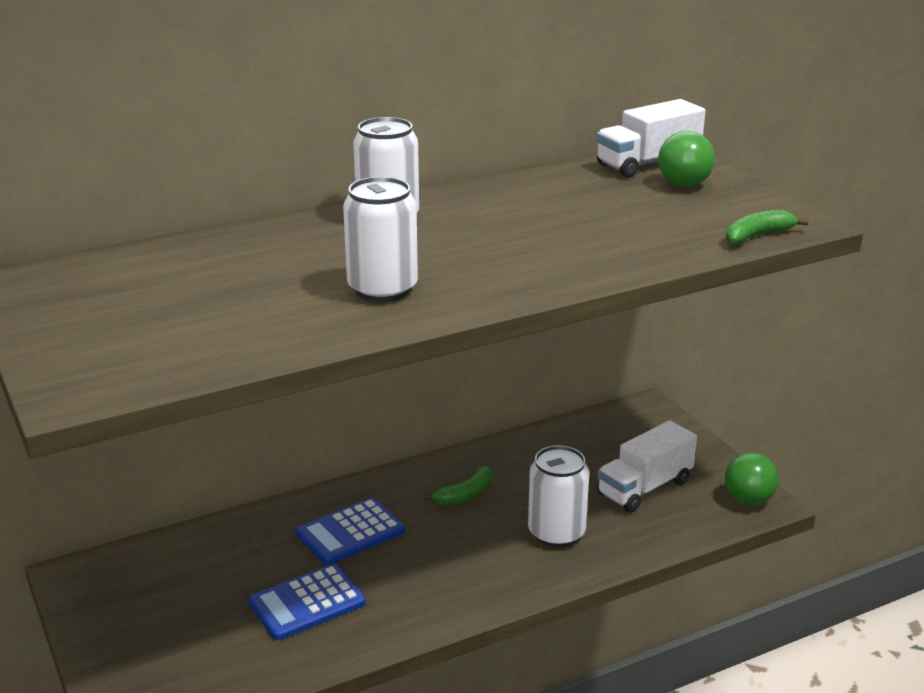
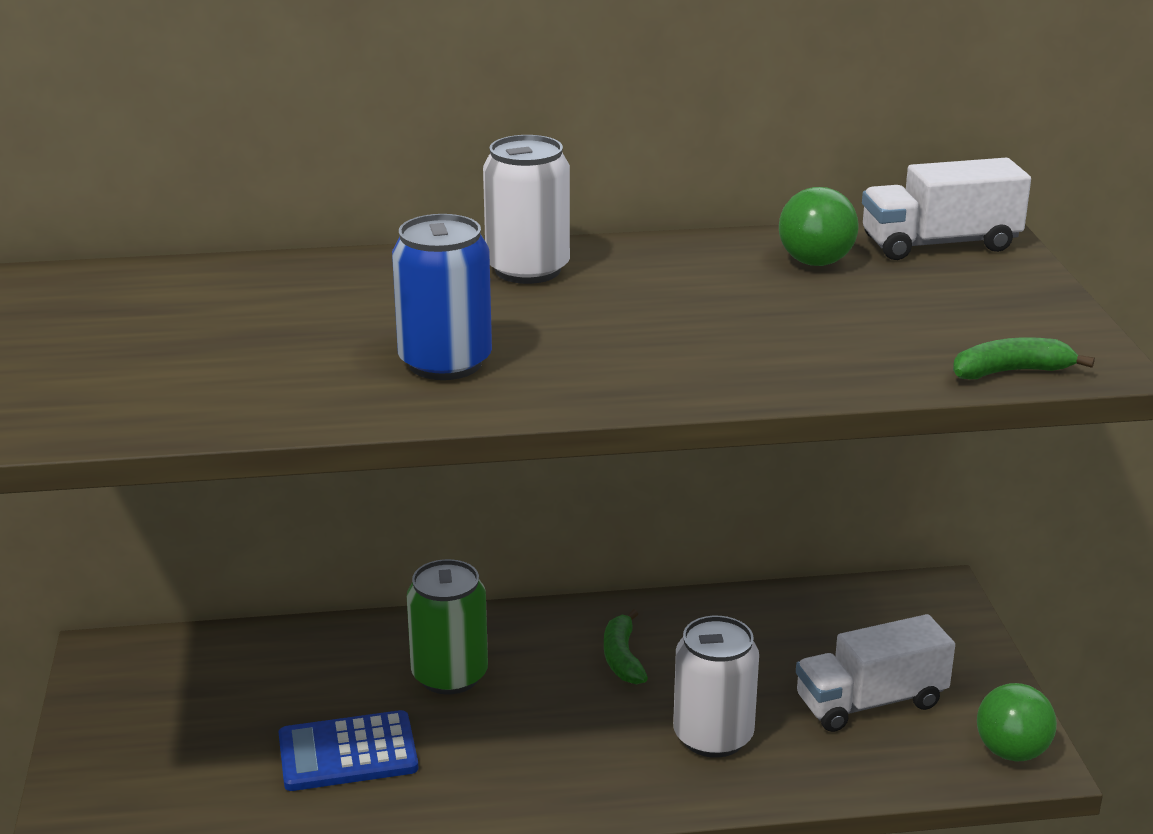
camera: 20 degrees right, 0 degrees up
(350, 532) = (449, 675): blue calculator -> green can
(382, 289) = (445, 363): white can -> blue can
(465, 494) = (622, 658): green banana -> green banana turned 105 degrees clockwise
(684, 185) = (965, 282): green ball -> green ball (815, 262)

